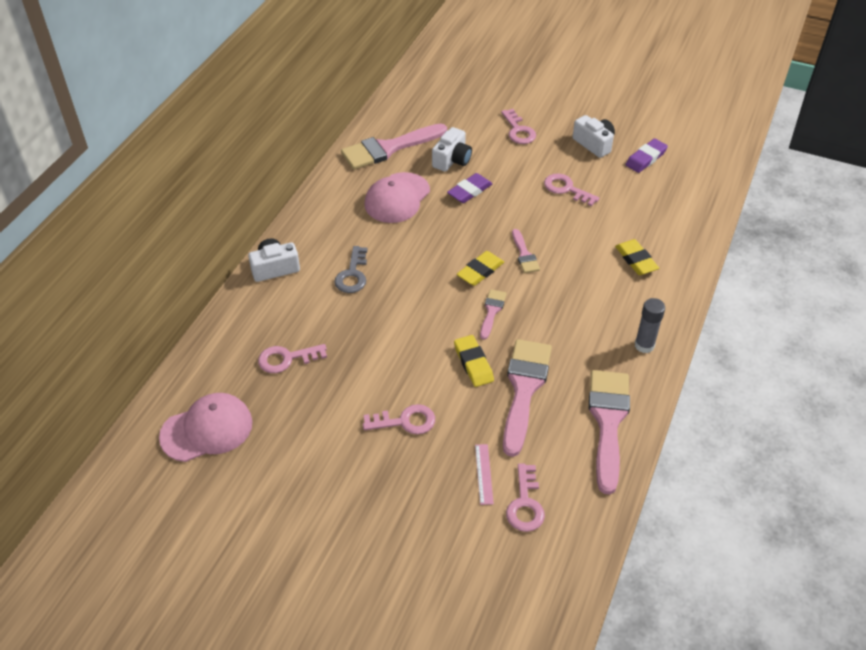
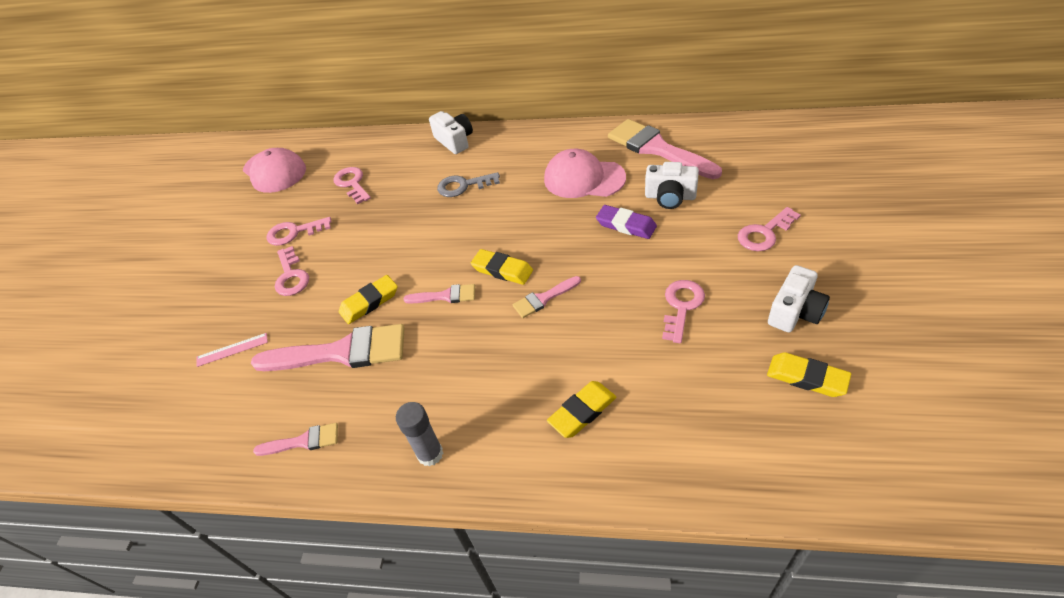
camera: 80 degrees right, 0 degrees up
(525, 504) = (195, 392): pink key -> pink key (294, 232)
(608, 422) = (303, 441): pink brush -> pink brush, size x0.49
(646, 158) = (806, 377): purple eraser -> yellow eraser

